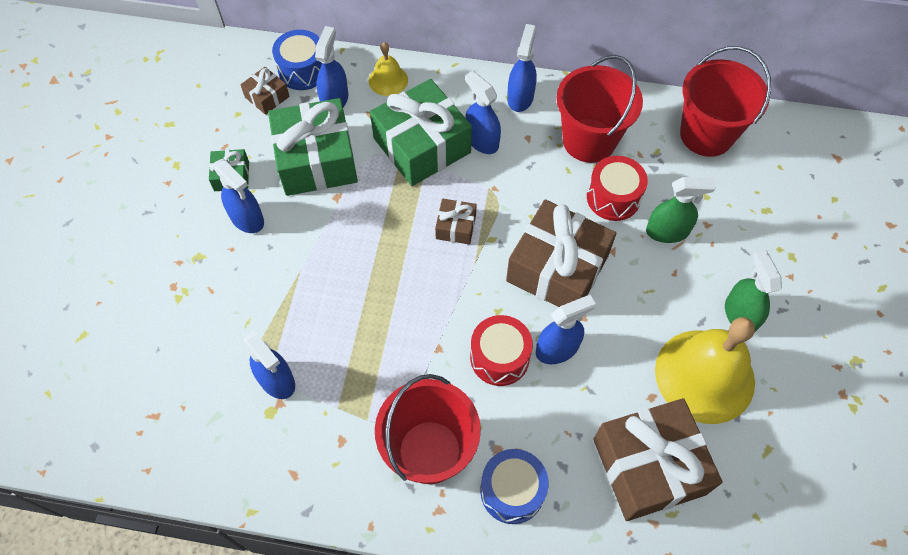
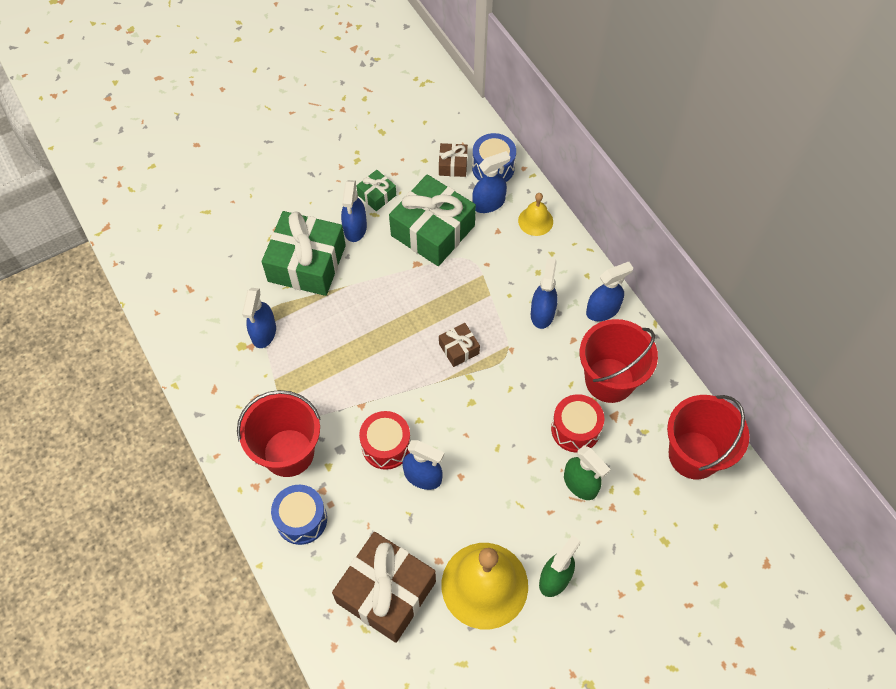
camera: 50 degrees right, 0 degrees up
(422, 145) = (503, 281): green gift -> green gift (307, 263)
(557, 268) = (484, 433): brown gift -> none

